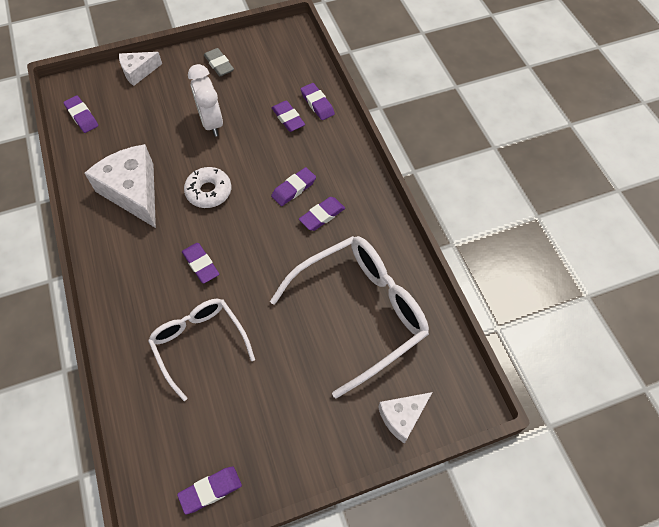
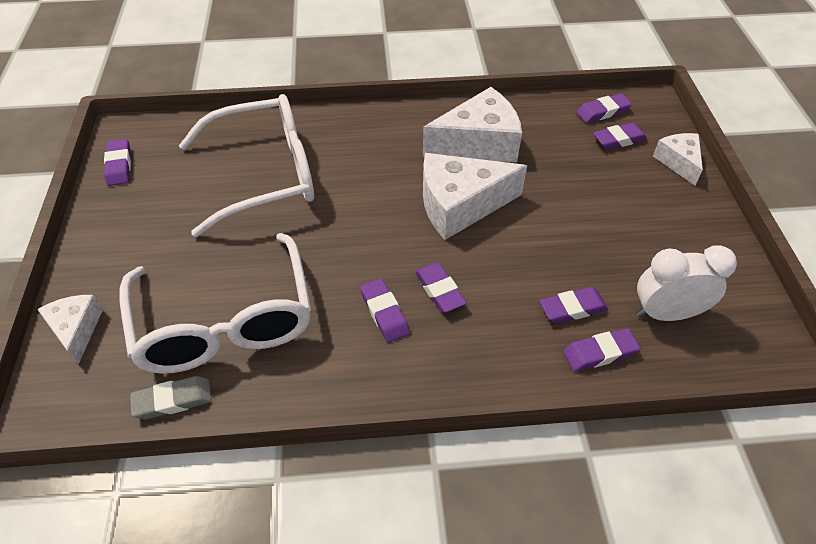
camera: 105 degrees right, 10 degrees down
(199, 343) = (265, 174): white glasses -> white glasses, size x1.58
(201, 264) = (359, 186): purple eraser -> purple eraser (618, 140)
(209, 191) = (460, 205): white donut -> white cheese
(211, 123) = (576, 222): white clock -> white clock (666, 313)
(219, 64) = (693, 245): grey eraser -> grey eraser (173, 400)

